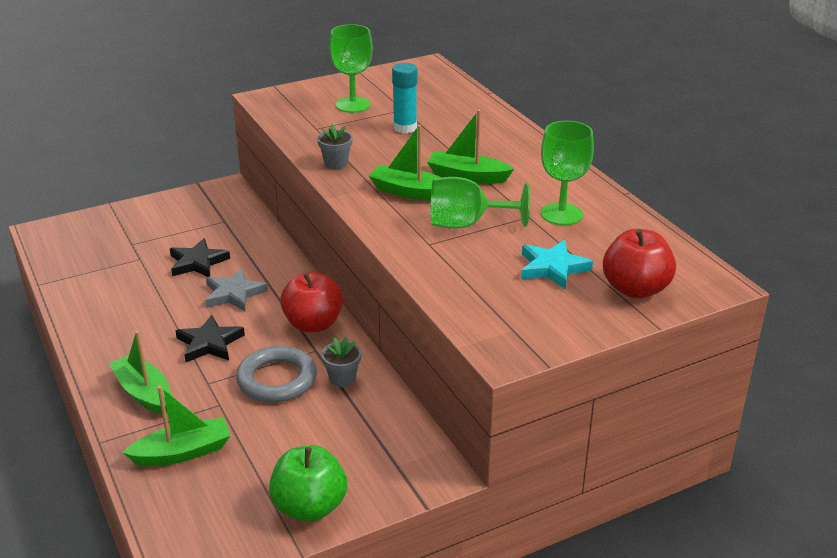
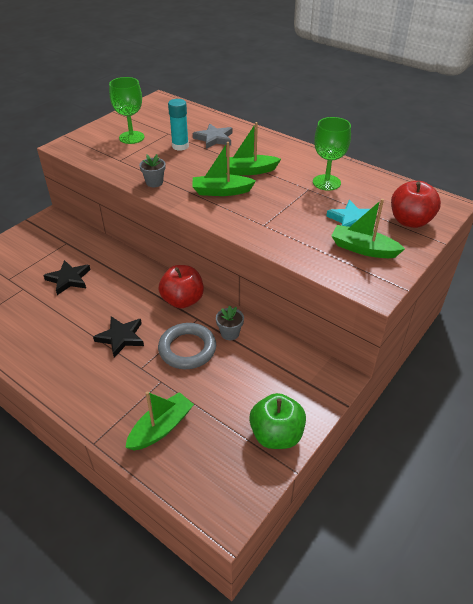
camera: 25 degrees left, 10 degrees up
(144, 393) = (100, 392): green boat -> green boat (363, 249)
(234, 294) = (112, 295): grey star -> grey star (214, 139)
(466, 224) = (275, 205): green goblet -> none

